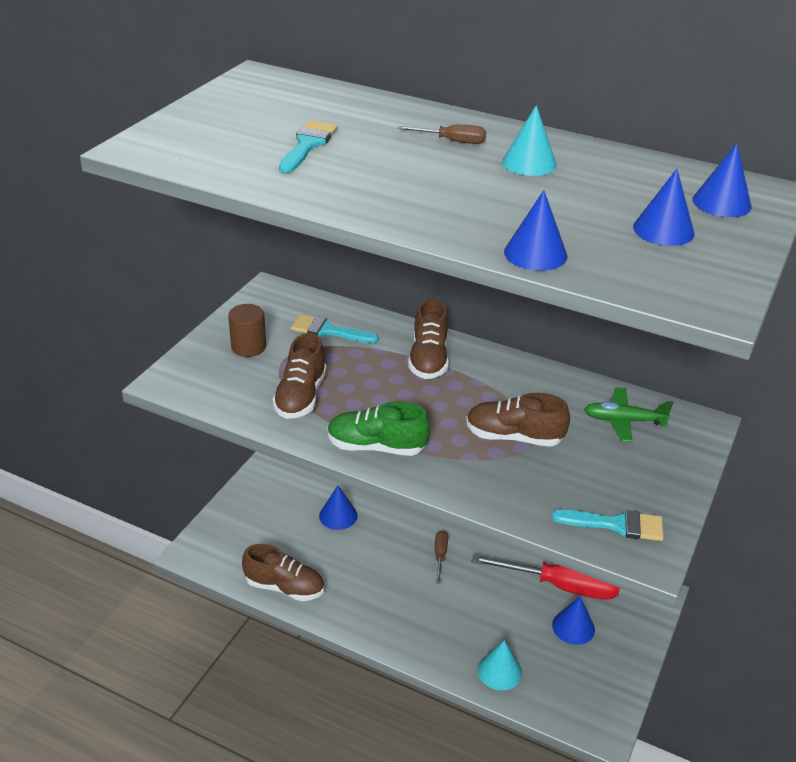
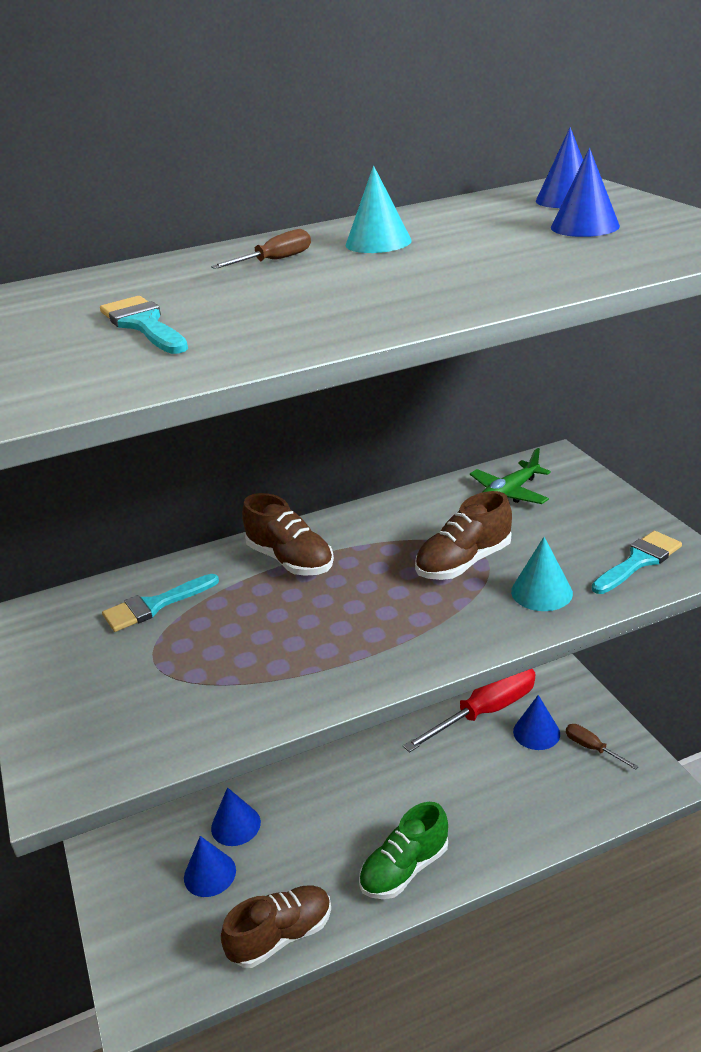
camera: 45 degrees left, 5 degrees down
(248, 347) = (94, 680): brown cylinder -> none
(301, 396) = (233, 677): brown shoe -> none
(376, 447) = (379, 659): green shoe -> green shoe (404, 869)
(440, 555) = (369, 774): brown screwdriver -> brown screwdriver (592, 748)
(499, 671) = (543, 816): turquoise cone -> turquoise cone (541, 592)
(535, 253) = (559, 279): blue cone -> blue cone (209, 874)

